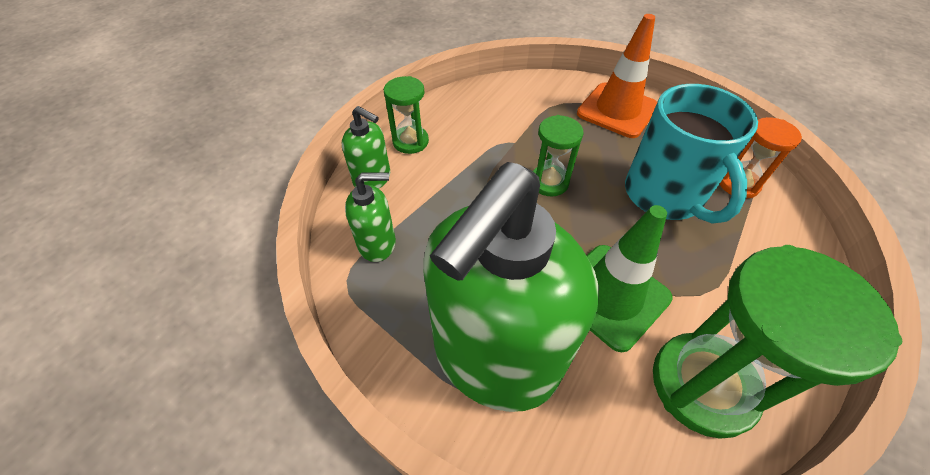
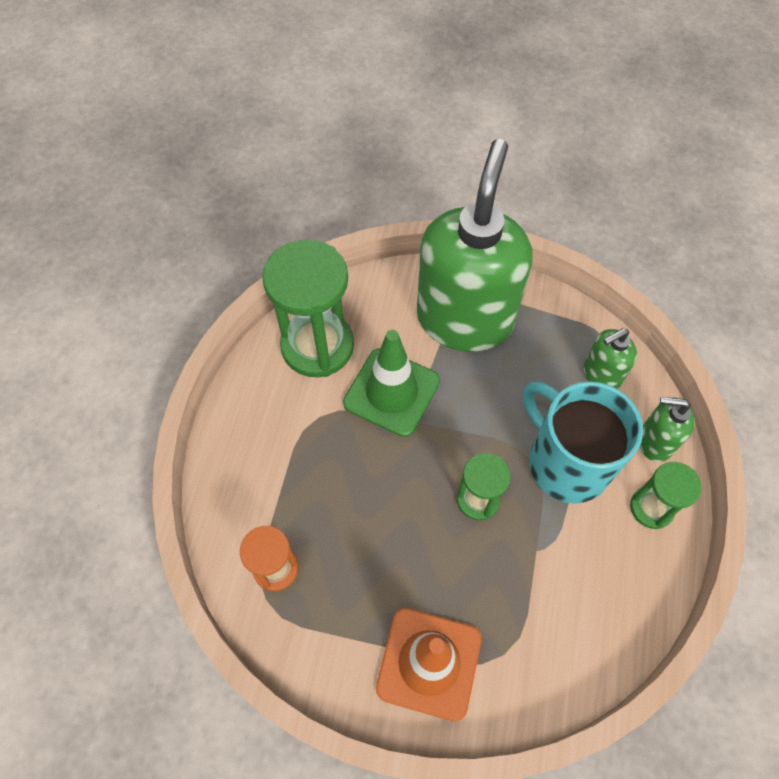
camera: 160 degrees right, 10 degrees up
(664, 195) = (355, 522): turquoise mug -> turquoise mug (566, 462)

